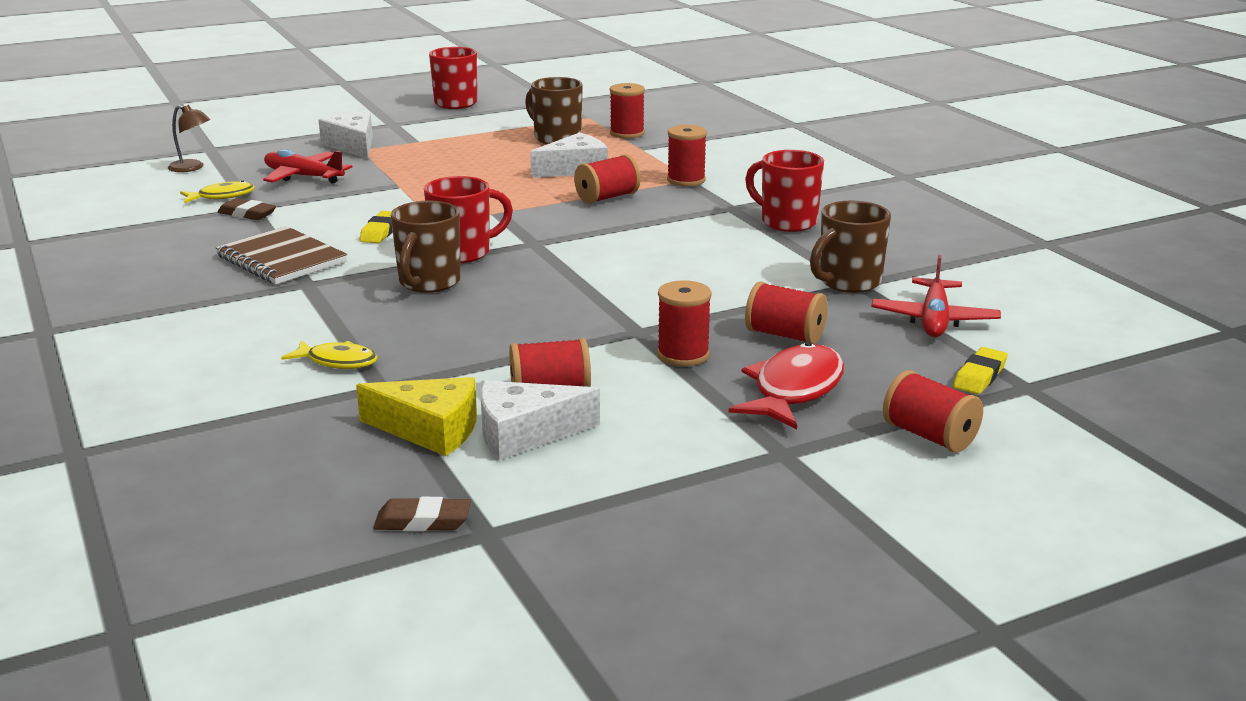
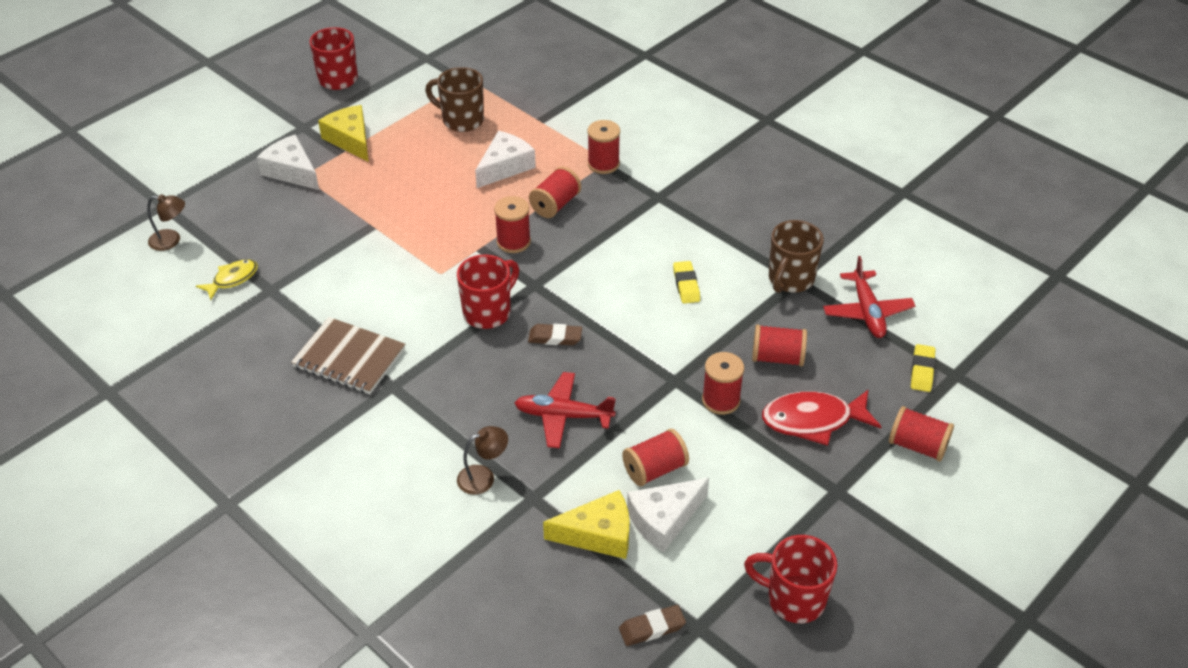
camera: 20 degrees left, 20 degrees up
(247, 214) = (274, 300): brown eraser -> brown eraser (555, 337)
(303, 177) = (282, 232): red plane -> red plane (563, 416)
(337, 362) = (483, 477): yellow fish -> brown lamp
(381, 231) = (404, 299): yellow eraser -> yellow eraser (686, 285)
(428, 283) = (487, 360): brown mug -> none
(431, 136) = (350, 139): none -> yellow cheese
(627, 133) = (516, 99): red spool -> red spool (513, 242)
(787, 222) = (709, 208): red mug -> red mug (793, 599)
(794, 390) = (813, 420): red fish -> red fish turned 105 degrees counterclockwise

